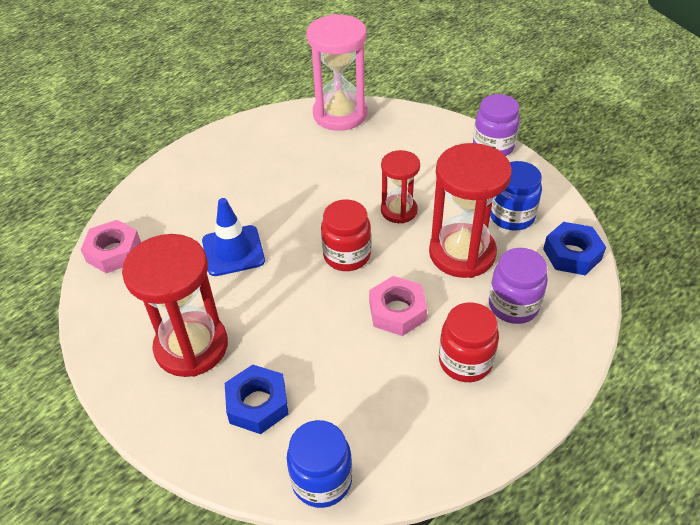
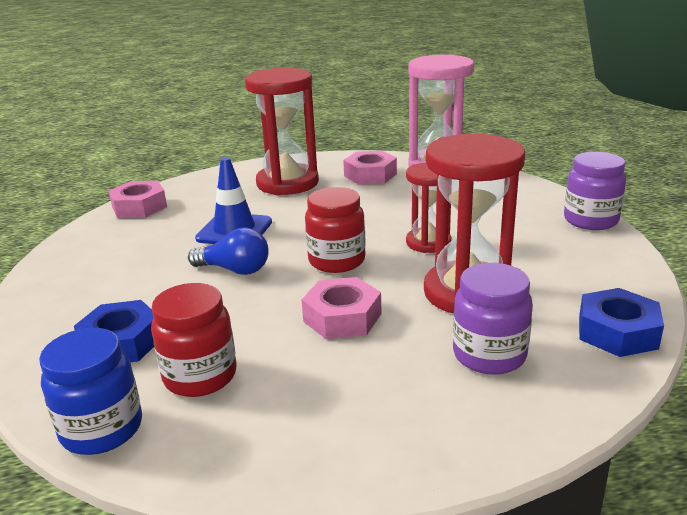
camera: 30 degrees right, 20 degrees down
(191, 346) = (119, 282): red hourglass -> red hourglass (287, 183)
(275, 295) = (235, 270): none -> blue light bulb
(290, 141) = (370, 175): none -> pink nut
(465, 361) = (375, 385): red jar -> red jar (200, 376)
(511, 216) = (562, 279): blue jar -> none

